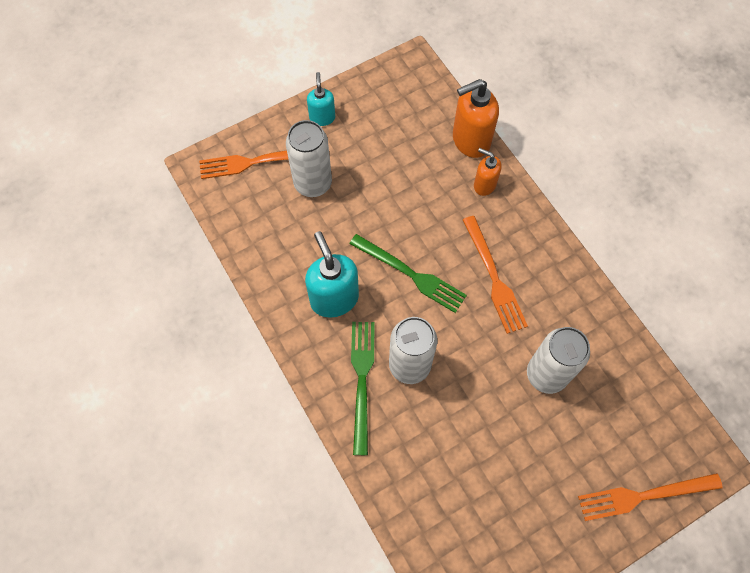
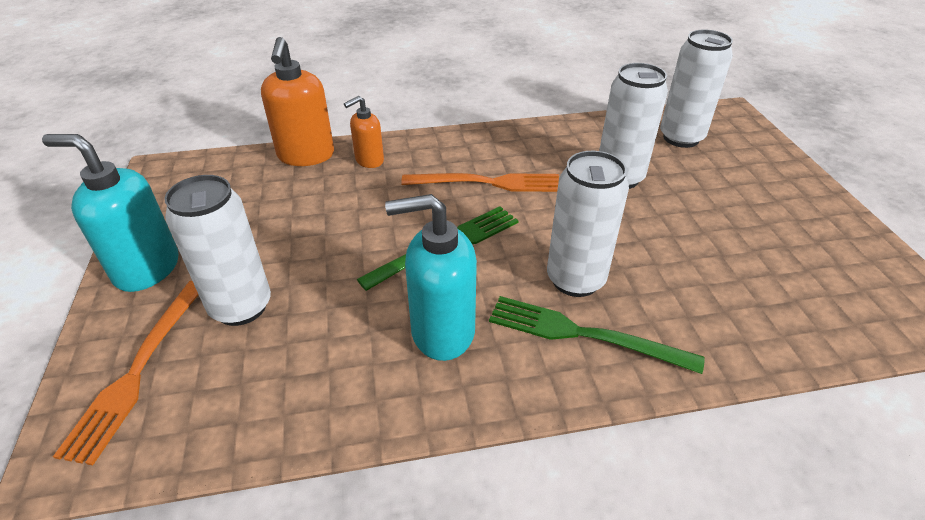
camera: 70 degrees left, 25 degrees down
(322, 117) = (146, 269): turquoise soap dispenser -> turquoise soap dispenser, size x1.73
(638, 419) = (681, 138): none -> white can
(644, 495) = (762, 154): orange fork -> none

